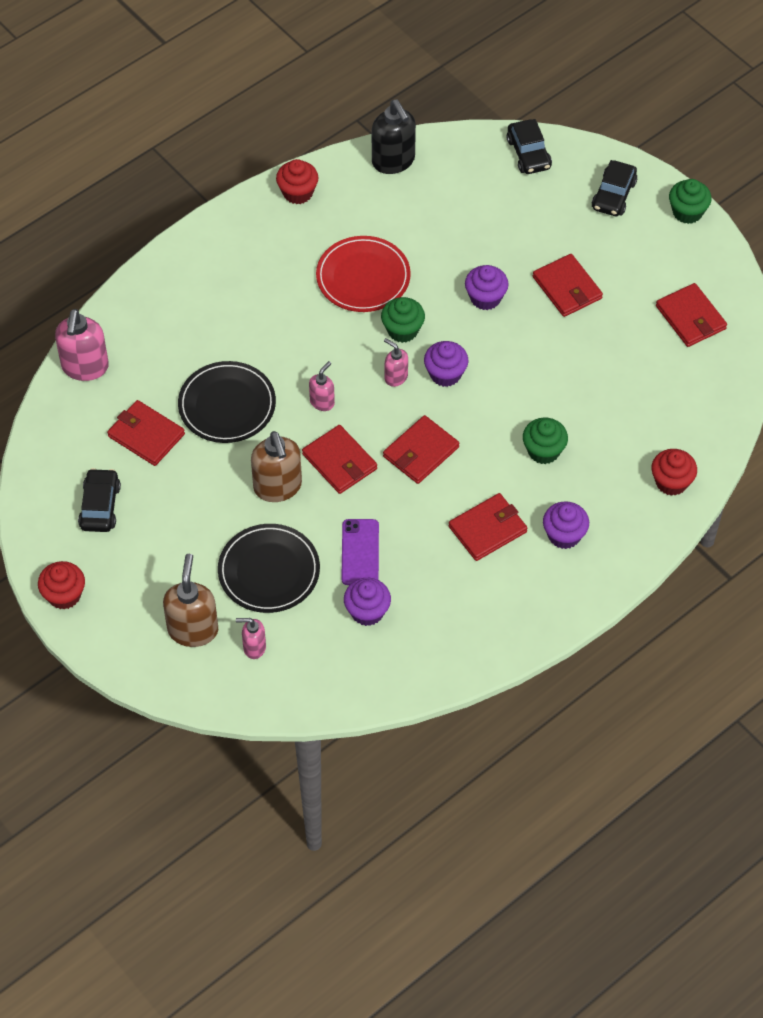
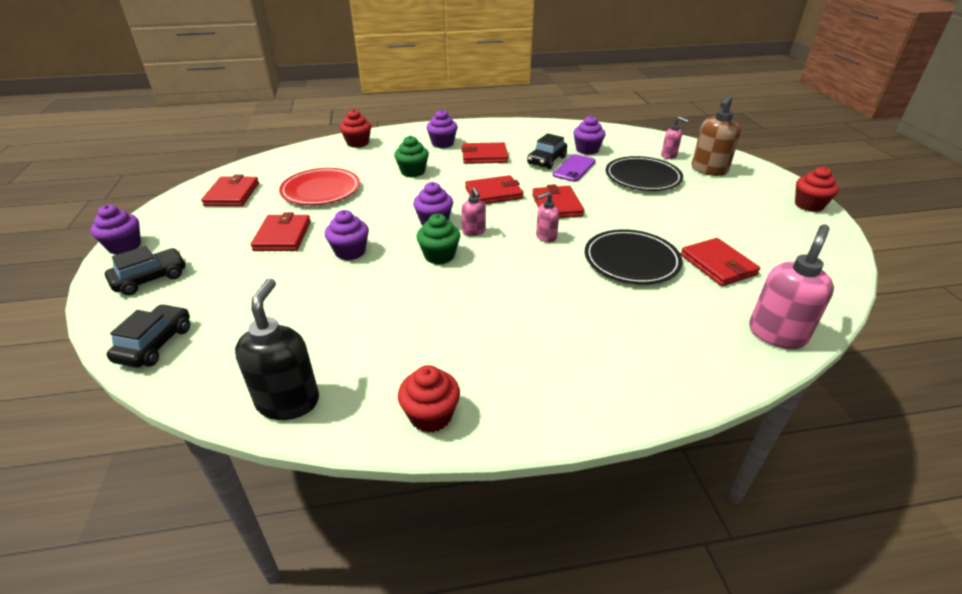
camera: 150 degrees left, 20 degrees down
(100, 506) = (772, 238): black car -> black car (546, 160)
(278, 487) = (613, 207): brown soap dispenser -> none
(363, 277) = (436, 303): red plate -> red plate (321, 190)
(687, 212) = (124, 246): green cupcake -> purple cupcake

